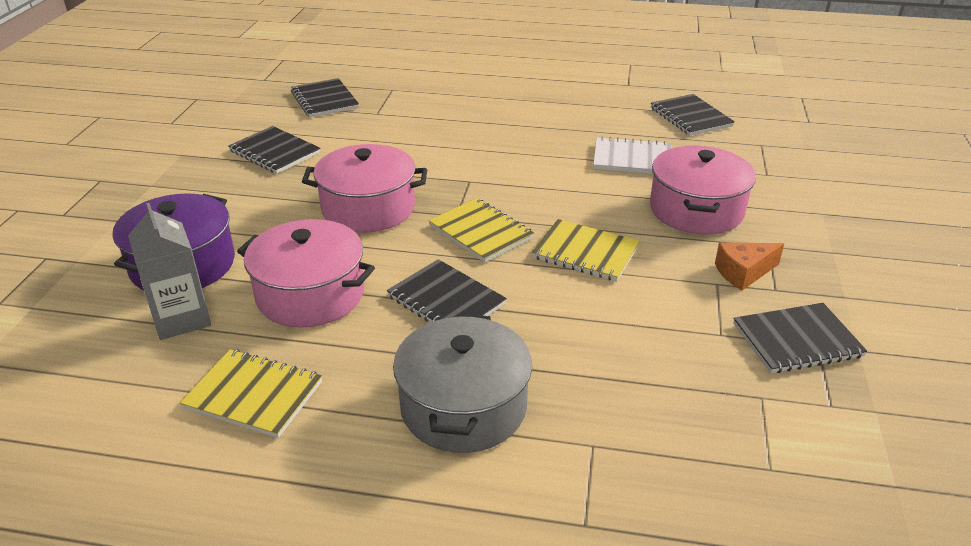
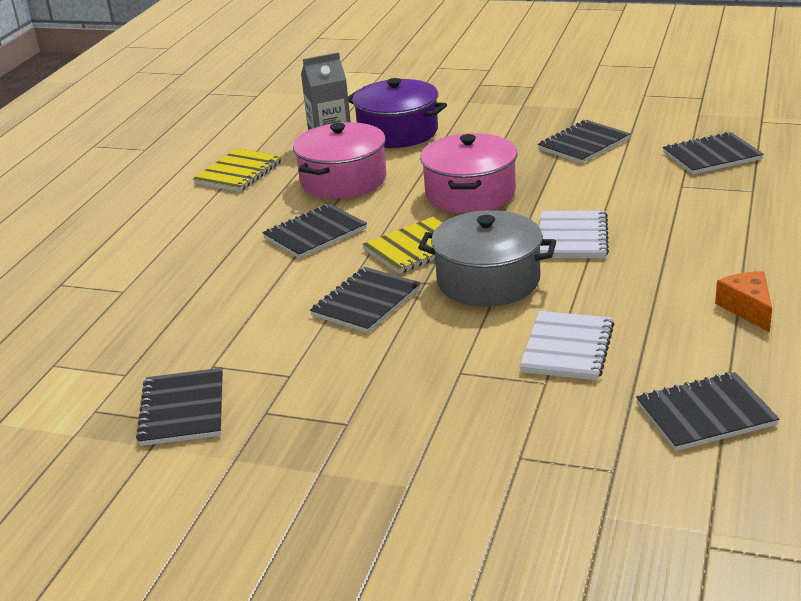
camera: 100 degrees right, 5 degrees down
(463, 157) = (572, 237): none -> white notebook
(463, 407) = (188, 243): grey pot -> grey pot (488, 281)
(585, 252) = (366, 302): yellow notebook -> black notebook
(696, 210) = (434, 382): pink pot -> none
(743, 273) = (301, 396): orange cheese -> orange cheese (747, 308)

